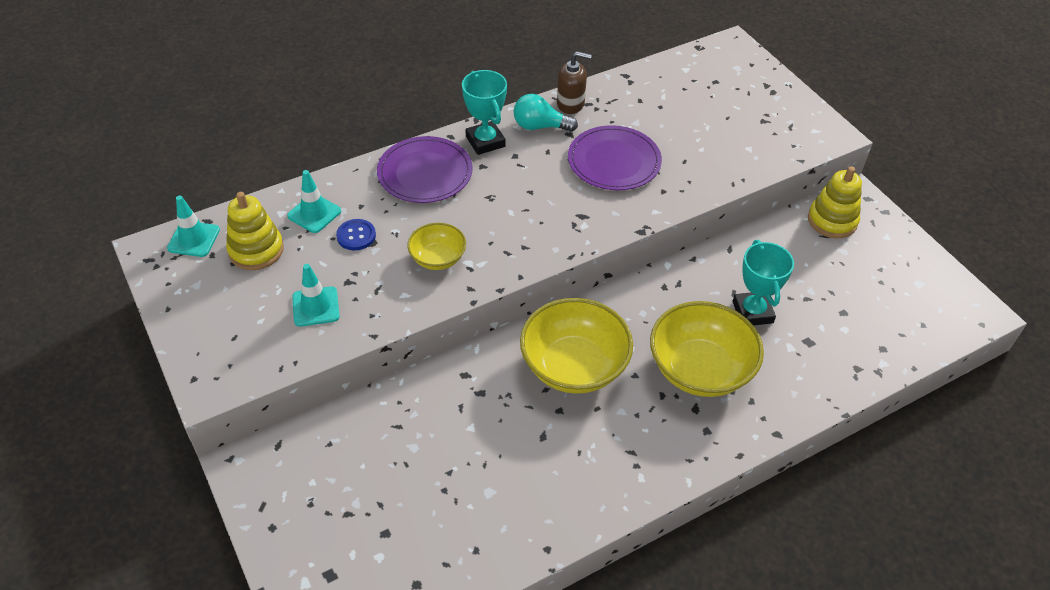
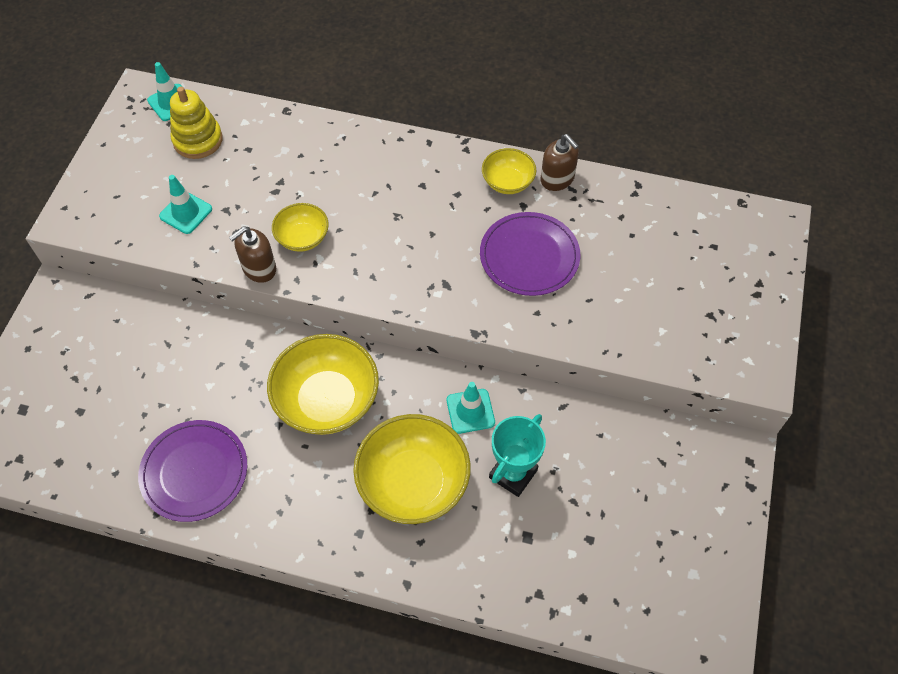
camera: 45 degrees right, 10 degrees up
(314, 213) = (264, 138): turquoise traffic cone -> turquoise traffic cone (470, 411)
(356, 236) = (270, 177): blue button -> none
(425, 173) = (374, 160): purple plate -> purple plate (194, 472)
(431, 302) = (259, 268): none -> brown soap dispenser
(485, 141) = (449, 165): turquoise trophy -> none
(540, 126) = (507, 182): turquoise light bulb -> yellow bowl
(832, 221) = (687, 454): yellow stacking toy -> none

